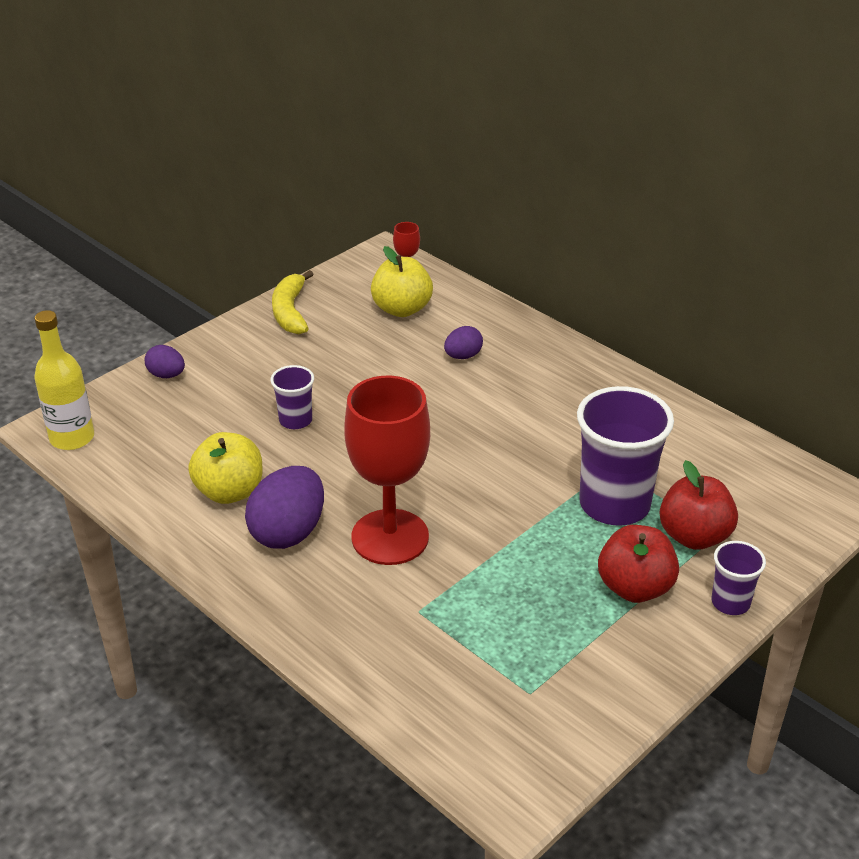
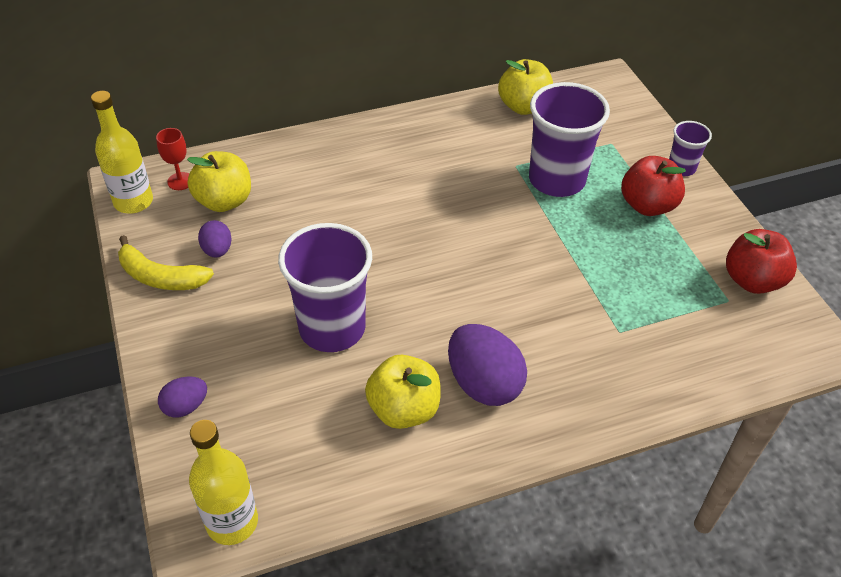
camera: 65 degrees left, 10 degrees up
(295, 420) = (332, 328): purple cup -> purple cup, size x1.99
(363, 266) = (133, 202): none -> yellow bottle
(390, 537) = (526, 318): red goblet -> none
(463, 356) = (322, 189): purple egg -> purple egg (217, 250)
(694, 536) = (610, 156): red apple -> red apple (752, 280)
(716, 446) = (524, 106): none -> yellow apple

